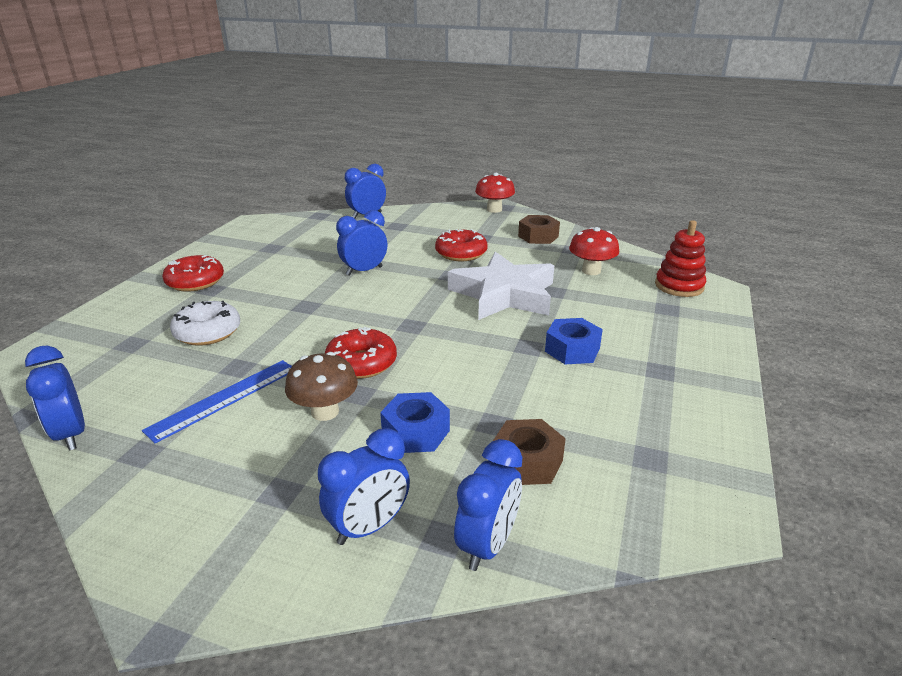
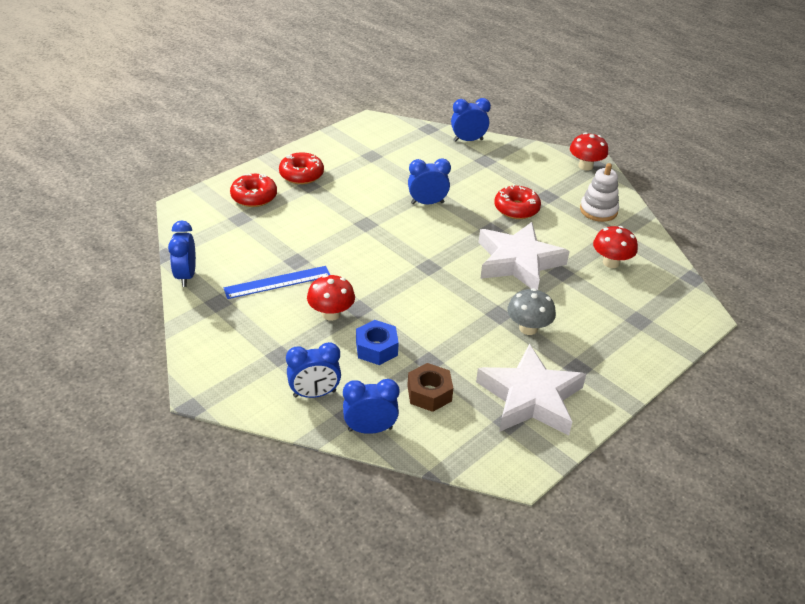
camera: 25 degrees right, 10 degrees up
(208, 332) = (290, 225): white donut -> none
(325, 412) = (331, 314): brown mushroom -> red mushroom
(361, 363) = (375, 286): red donut -> red donut (254, 197)
(487, 545) = (370, 429): blue clock -> blue clock turned 150 degrees counterclockwise
(538, 236) = (598, 210): brown nut -> white stacking toy
(572, 350) = (528, 328): blue nut -> grey mushroom
(646, 420) = (530, 397): none -> white star
(679, 286) = (672, 303): red stacking toy -> none

